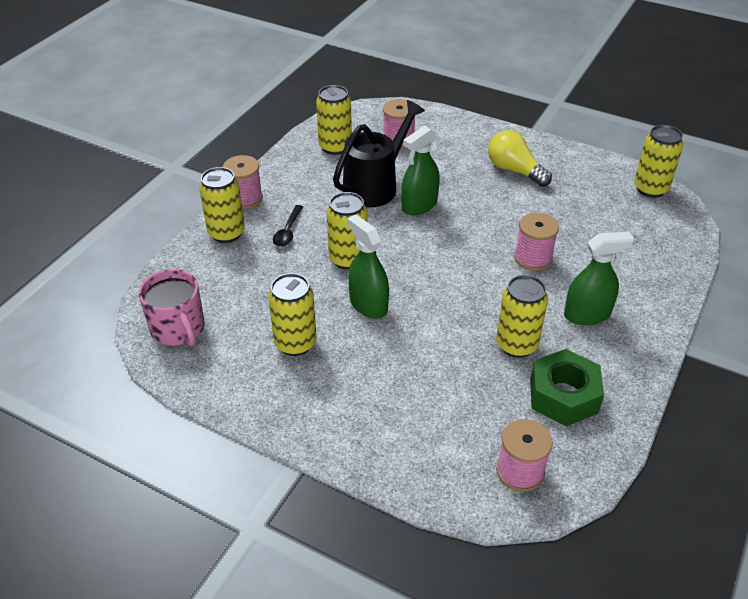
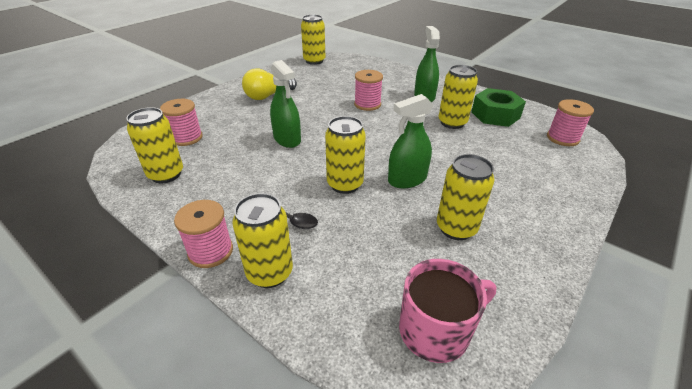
camera: 80 degrees left, 5 degrees down
(375, 186) = (246, 158): black watering can -> none

